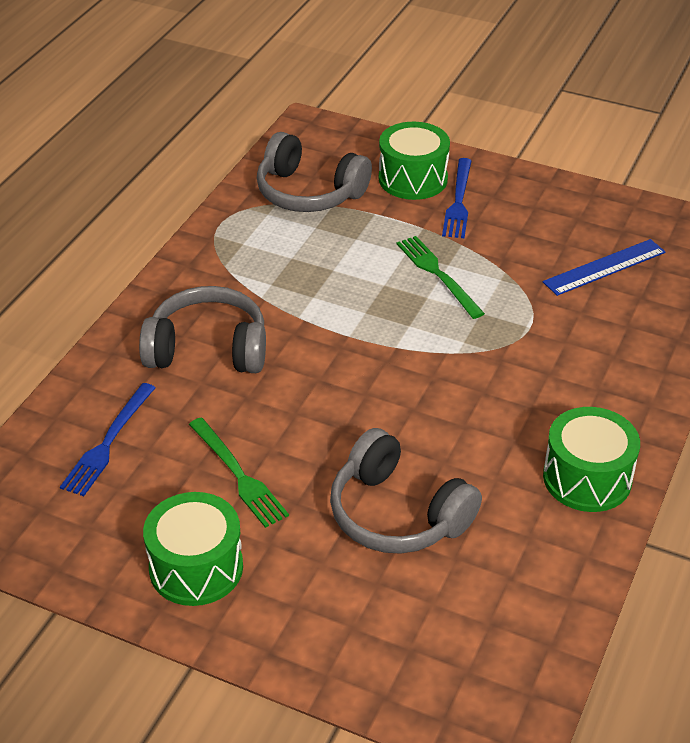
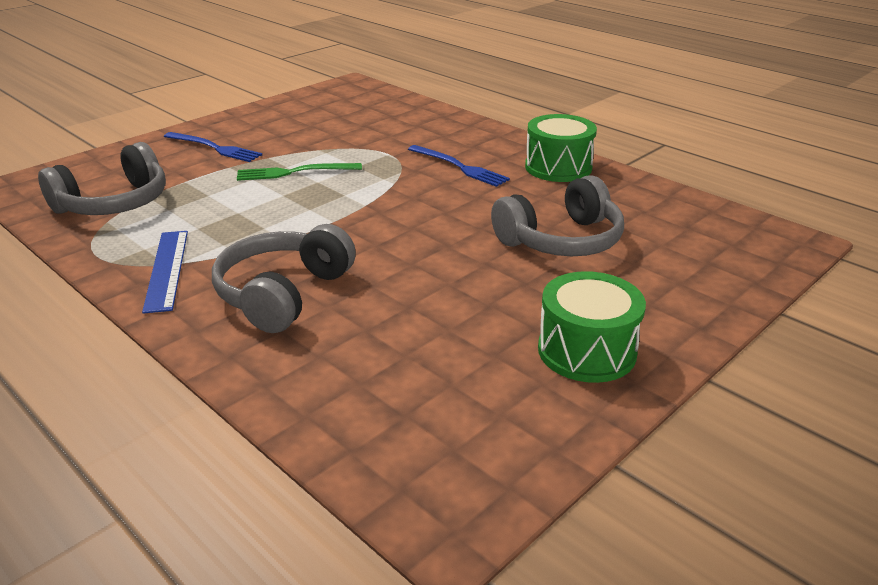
camera: 70 degrees left, 10 degrees down
(108, 442) = (376, 380): blue fork -> blue fork (459, 167)
(238, 475) = (474, 306): green fork -> none
(413, 179) = (161, 158): green drum -> none
(604, 267) = (350, 119): blue ruler -> blue ruler (167, 269)

